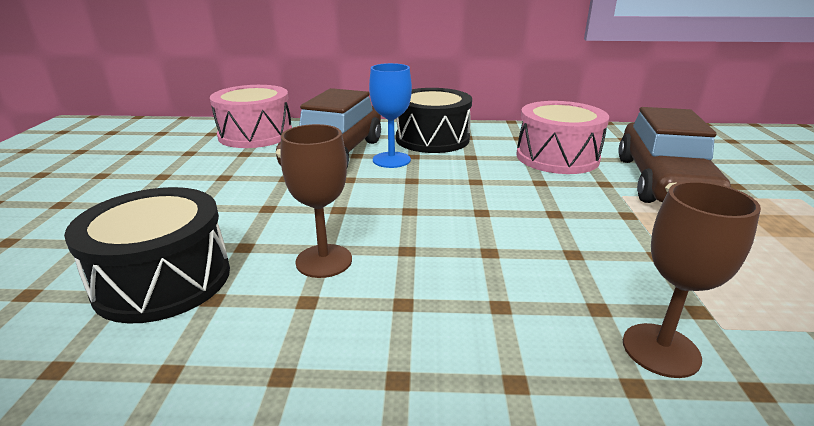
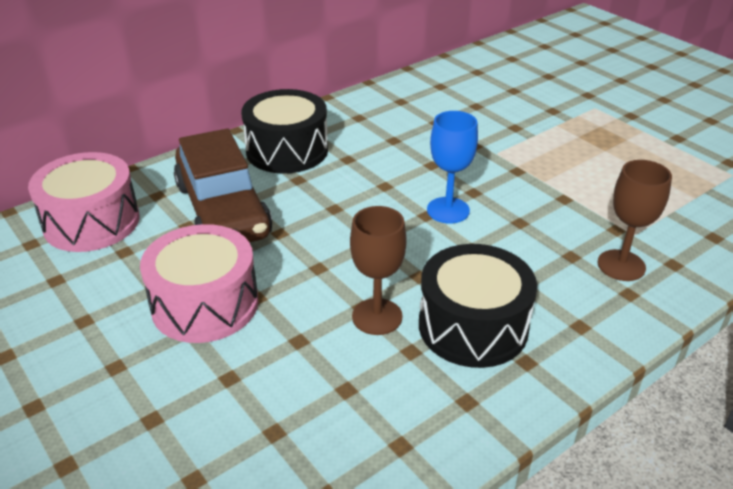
camera: 40 degrees left, 10 degrees up
(163, 280) = (285, 401): black drum -> black drum (473, 326)
(391, 160) = (286, 193): blue goblet -> blue goblet (448, 210)
(557, 157) = (414, 130): pink drum -> pink drum (205, 304)
(662, 182) = (508, 126): brown car -> none

